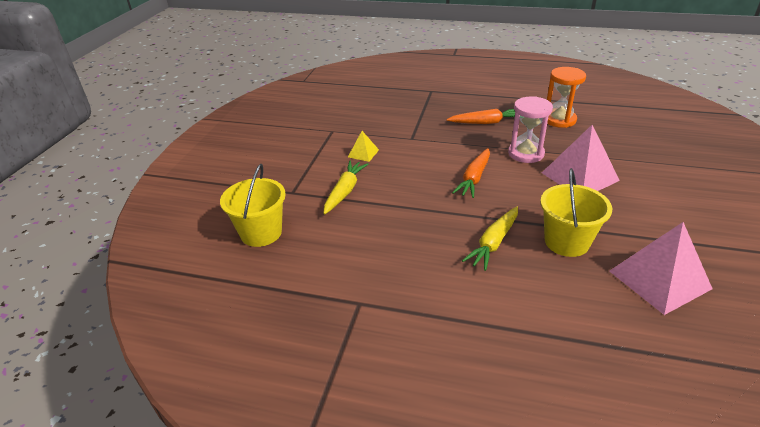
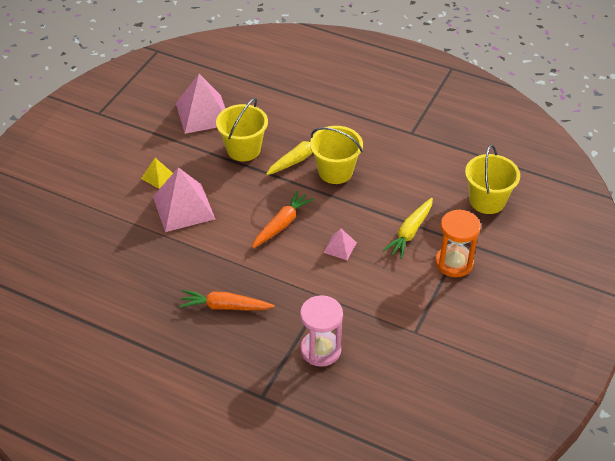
camera: 170 degrees left, 10 degrees up
(363, 153) = (383, 283): yellow pyramid -> yellow pyramid (158, 176)
(410, 170) = (340, 247): none -> pink pyramid
(442, 235) = (335, 171): none -> yellow bucket
(526, 153) = (213, 246): pink hourglass -> pink hourglass (320, 350)
(559, 120) = (138, 293): orange hourglass -> orange hourglass (454, 263)

